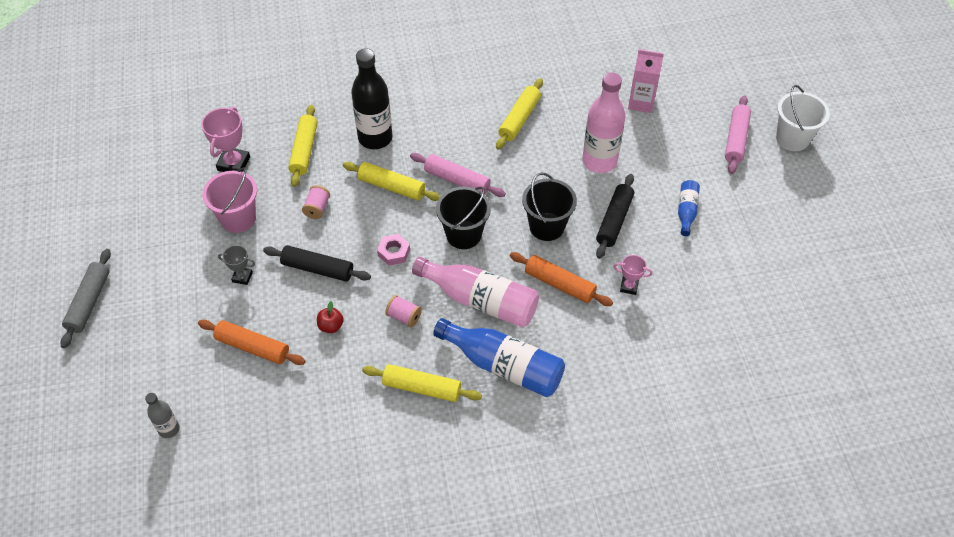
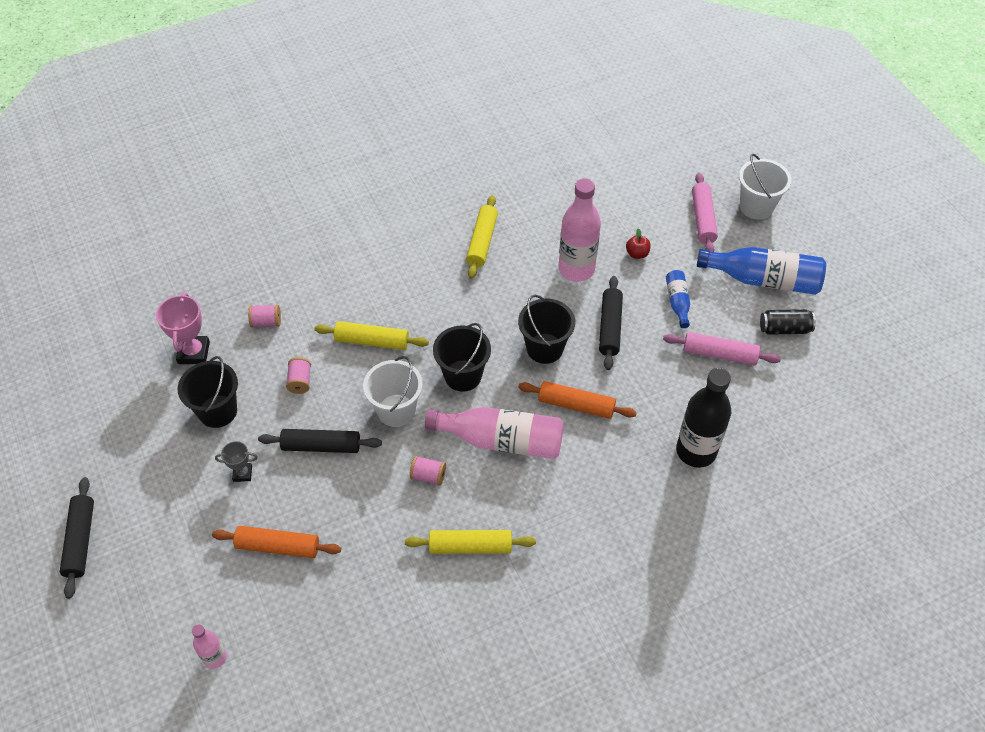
camera: 15 degrees left, 0 degrees up
(89, 302) = (80, 540): grey rolling pin -> black rolling pin
(169, 429) = (215, 658): grey bottle -> pink bottle
(238, 218) = (218, 411): pink bucket -> black bucket
(304, 150) = (266, 322): yellow rolling pin -> pink spool
(331, 326) = (354, 504): red apple -> red apple (637, 254)
(375, 138) = (338, 293): black bottle -> black bottle (696, 451)
(394, 252) = (396, 410): pink nut -> white bucket
(457, 180) = (438, 320): pink rolling pin -> pink rolling pin (719, 354)
(504, 366) = (546, 503): blue bottle -> blue bottle (763, 280)
(629, 287) = (645, 392): pink trophy -> none
(641, 102) = (599, 200): pink carton -> none
(783, 258) = (784, 329): none -> black can

